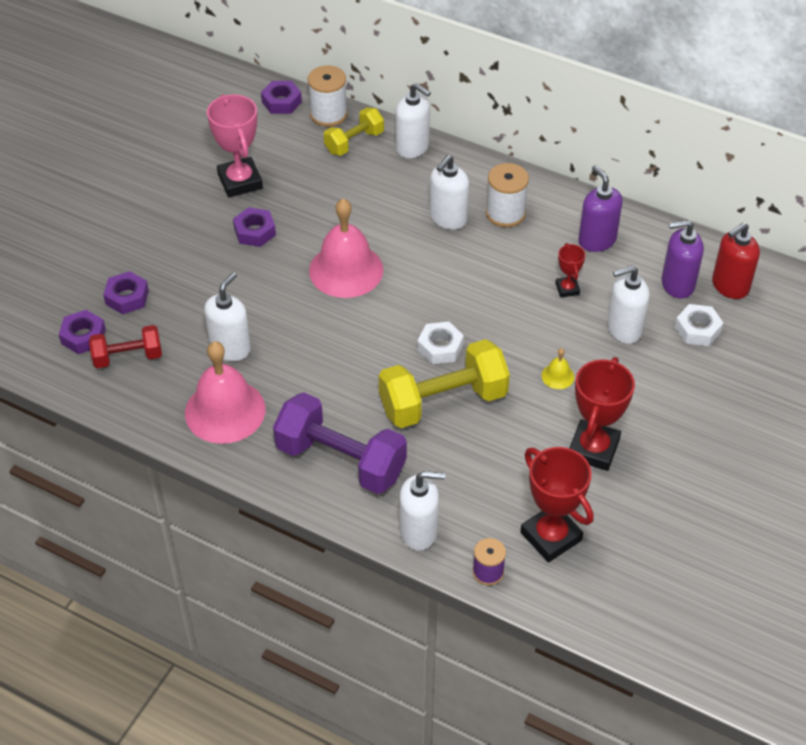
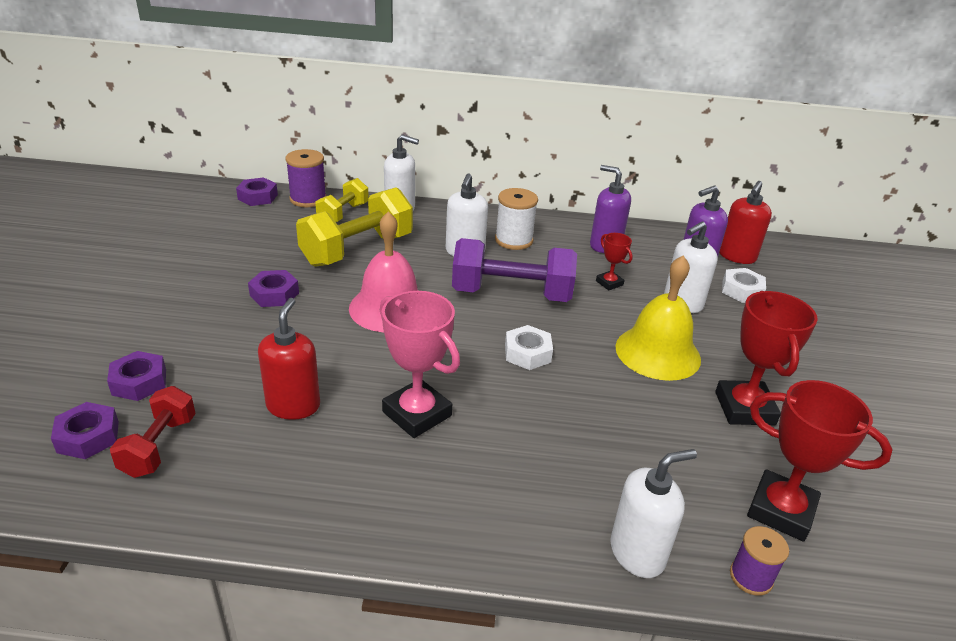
camera: 25 degrees left, 15 degrees down
(128, 357) = (159, 446): red dumbbell -> red dumbbell turned 45 degrees counterclockwise
(225, 411) = (316, 476): pink bell -> none
(230, 348) = (293, 405): white soap dispenser -> red soap dispenser
(240, 181) = (240, 258): pink trophy -> pink trophy (417, 414)
(328, 114) = (308, 199): white spool -> purple spool
(341, 460) = (491, 495): purple dumbbell -> purple dumbbell (511, 294)
(443, 402) = (565, 402): yellow dumbbell -> yellow dumbbell (357, 250)
(557, 376) = (657, 352): yellow bell -> yellow bell, size x2.40

